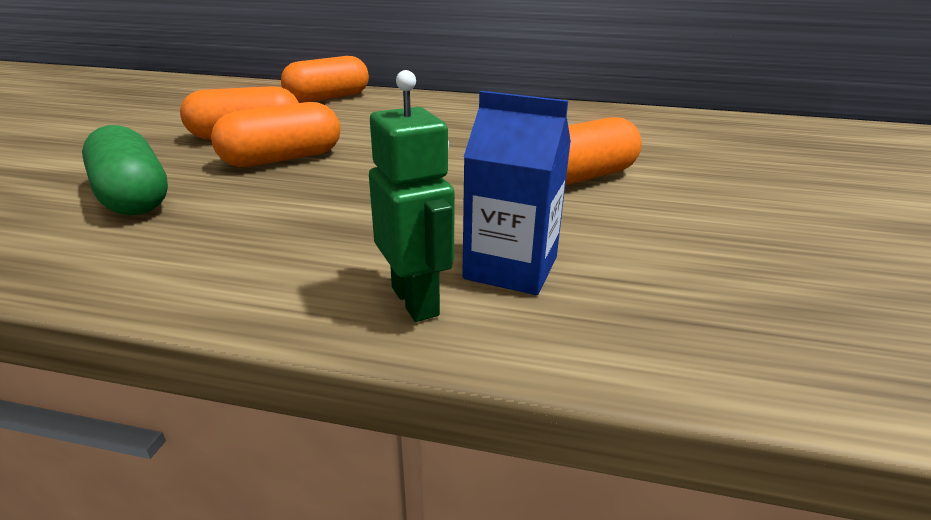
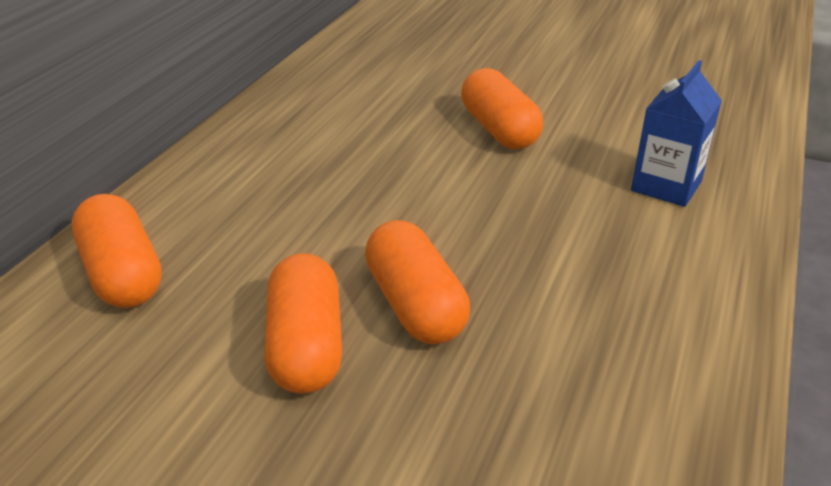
camera: 80 degrees left, 5 degrees up
(133, 197) = (530, 419): green capsule -> none
(416, 301) = (718, 228): green robot -> none

